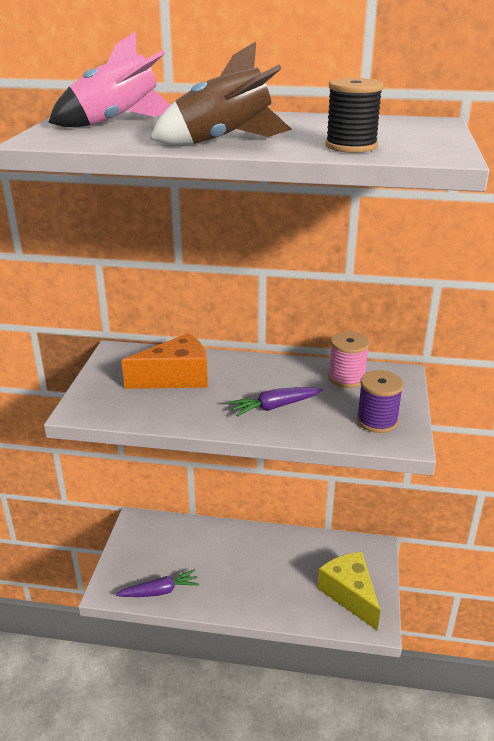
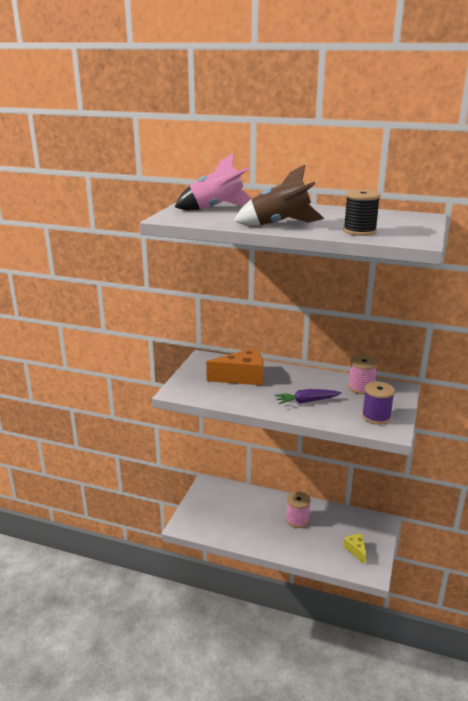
camera: 10 degrees right, 5 degrees down
(159, 591) = (218, 531): purple carrot -> none
(265, 560) = (297, 520): none -> pink spool
(349, 594) = (356, 550): yellow cheese -> yellow cheese, size x0.55

